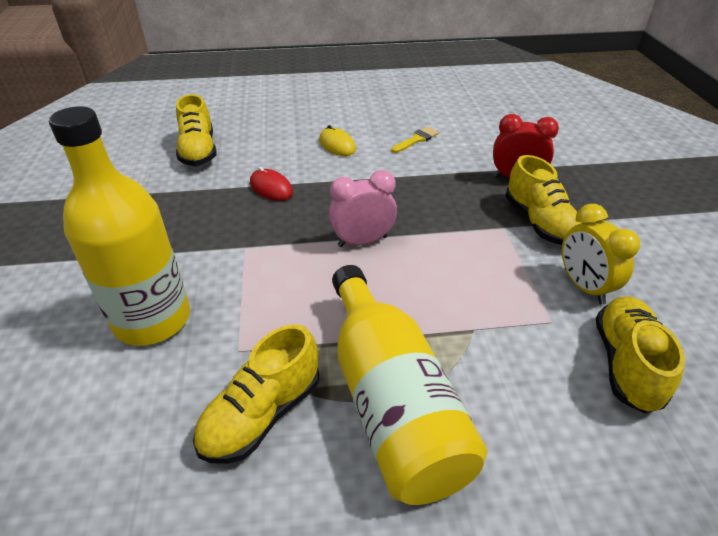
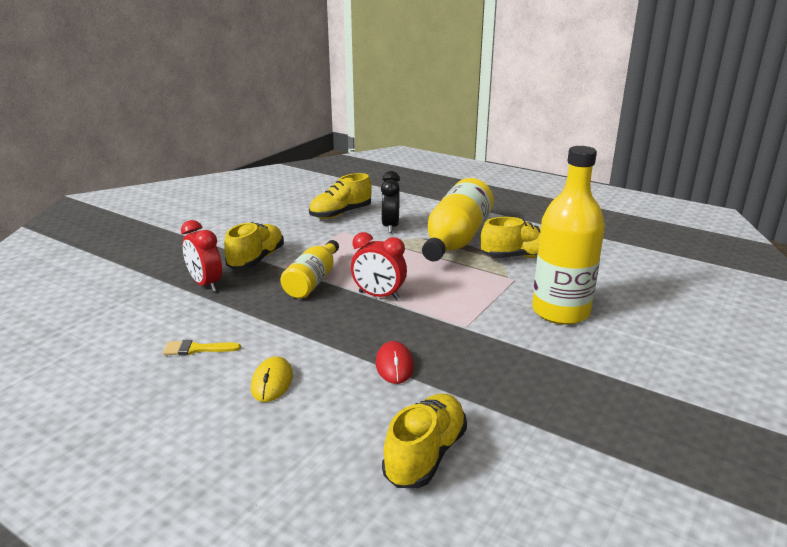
camera: 140 degrees left, 15 degrees down
(362, 241) = (379, 296): pink clock -> red clock
(445, 226) = (312, 281): none -> yellow bottle
(517, 376) = (390, 227): none -> black clock
(583, 286) = (301, 233): yellow clock -> none

